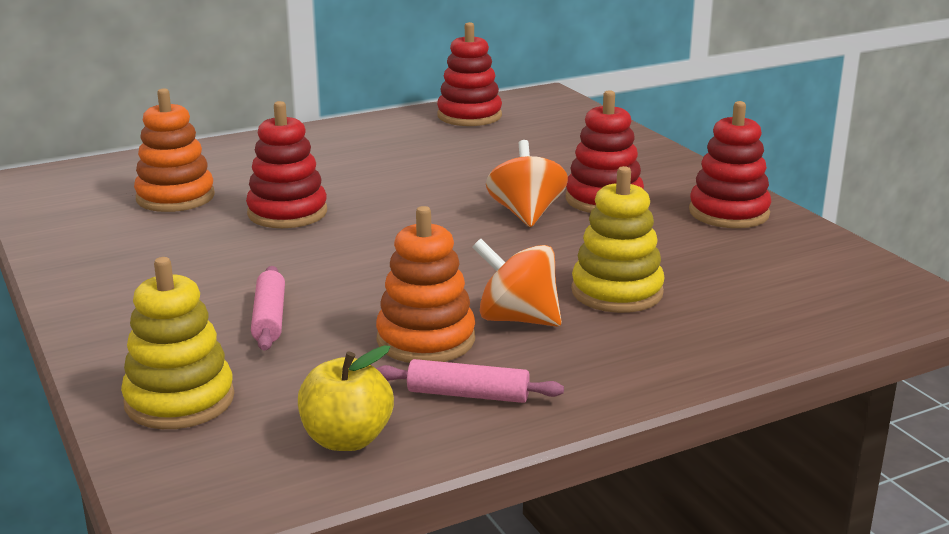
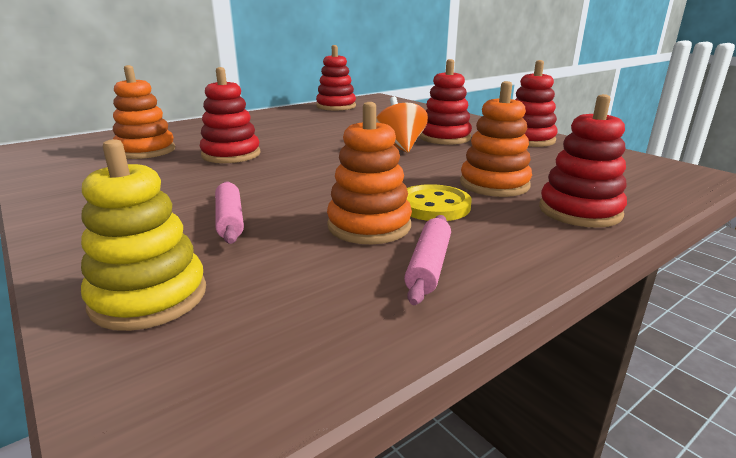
camera: 10 degrees left, 0 degrees up
(347, 439) = (333, 320): yellow apple -> none
(468, 395) = (429, 266): pink rolling pin -> pink rolling pin turned 75 degrees counterclockwise
(517, 319) = (434, 206): orange spinning top -> yellow button
(617, 292) = (494, 184): yellow stacking toy -> orange stacking toy
(695, 342) = (579, 211): none -> red stacking toy

